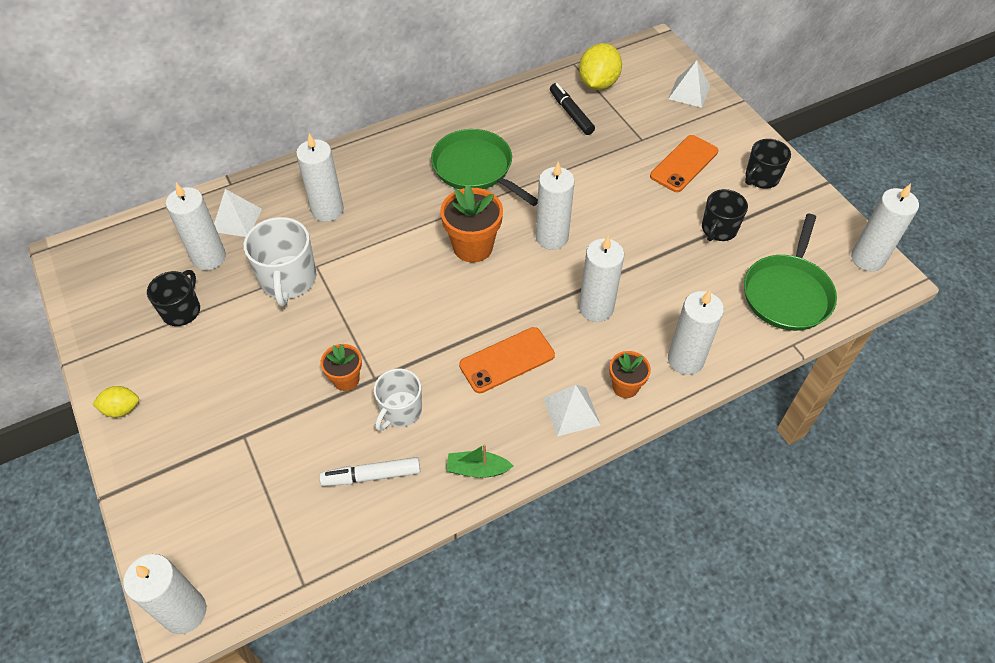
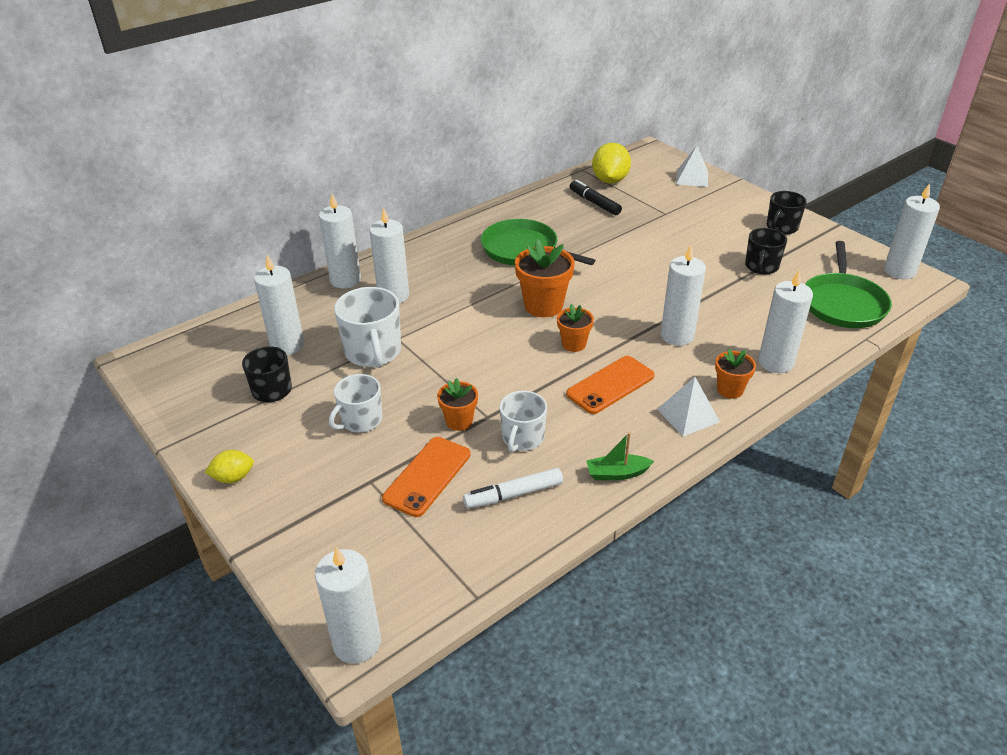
camera: 10 degrees left, 15 degrees down
(236, 220) = (306, 313): white pyramid -> none
(254, 362) = (361, 420): none -> white mug
(487, 302) = (573, 344): none -> orange flower pot
(552, 237) = (614, 290): white candle -> white candle (345, 280)
(684, 164) = (710, 226): orange phone -> orange phone (427, 476)

